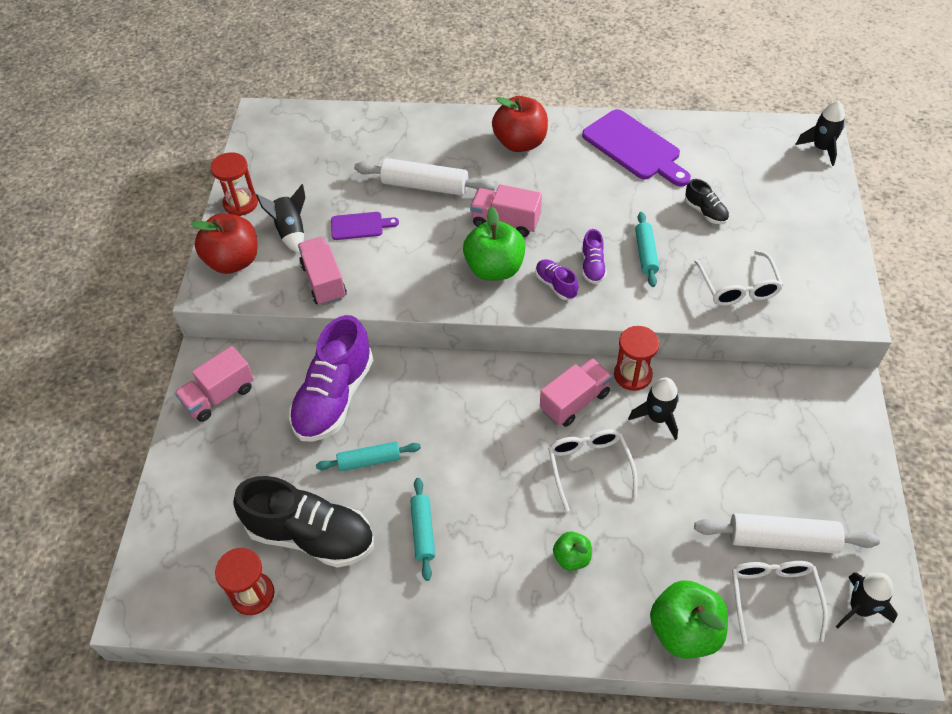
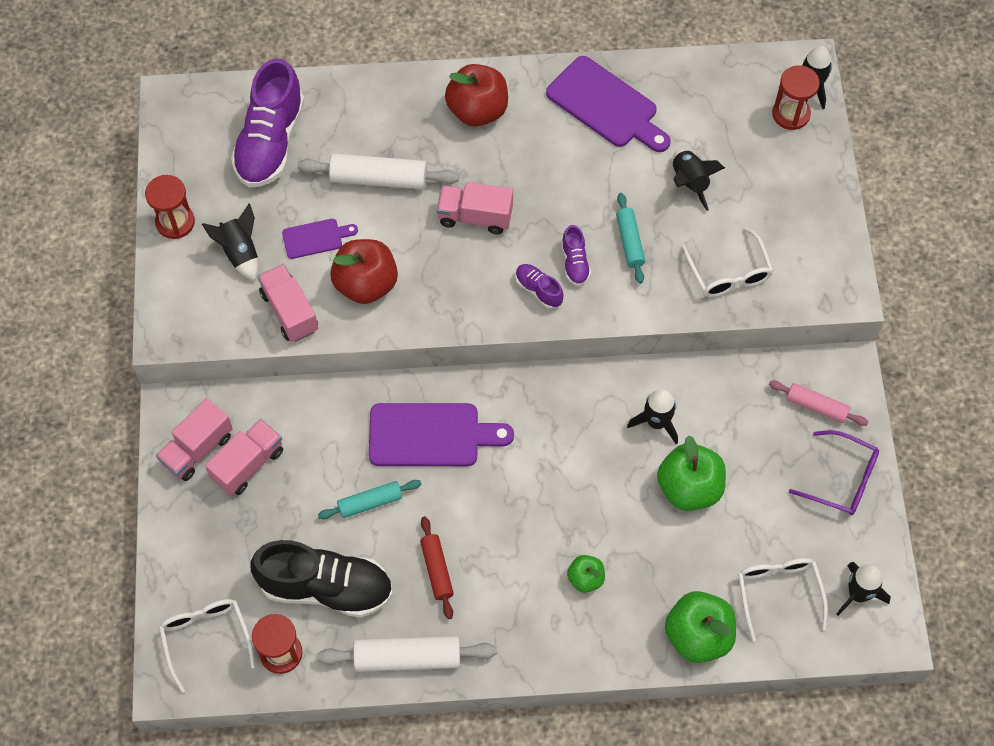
camera: 10 degrees left, 10 degrees up
(233, 261) = (184, 297): red apple -> red apple (366, 284)
(334, 397) = (320, 437): purple shoe -> purple shoe (271, 142)
(423, 531) = (437, 570): turquoise rolling pin -> red rolling pin
(438, 406) = (430, 435): none -> purple cutting board
(494, 268) = (471, 277): green apple -> green apple (689, 488)
(574, 401) = (571, 413): pink truck -> pink truck (248, 464)
(589, 467) = (593, 483): white glasses -> white glasses (206, 638)
(632, 375) = (627, 377): red hourglass -> red hourglass (791, 114)
(705, 212) = (689, 182): black shoe -> black rocket
(782, 540) = (785, 536): white rolling pin -> white rolling pin (407, 658)
(818, 420) = (816, 406): none -> pink rolling pin
(843, 491) = (842, 479): none -> purple glasses

